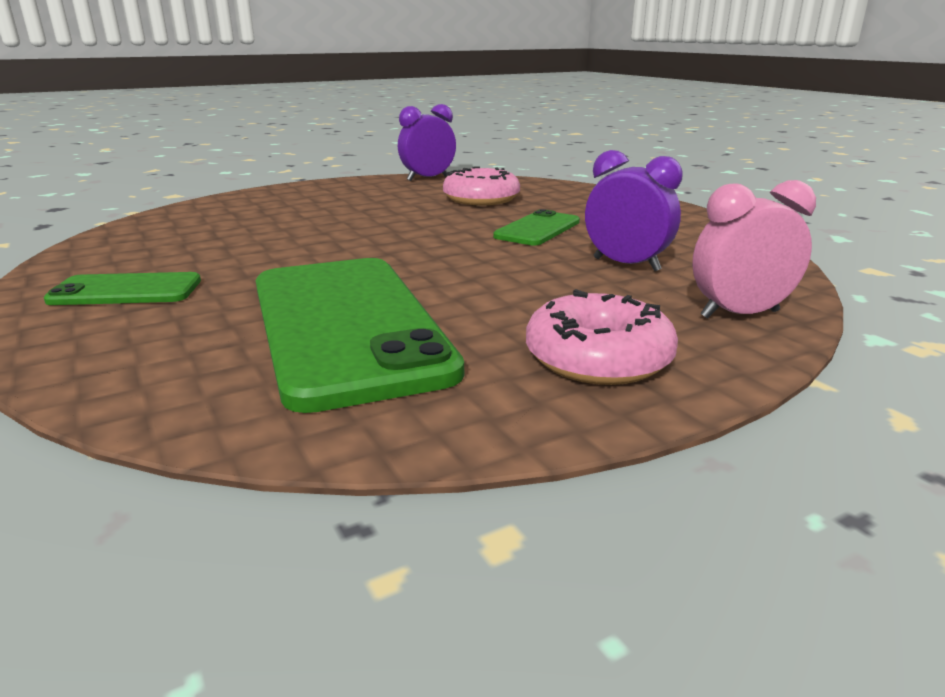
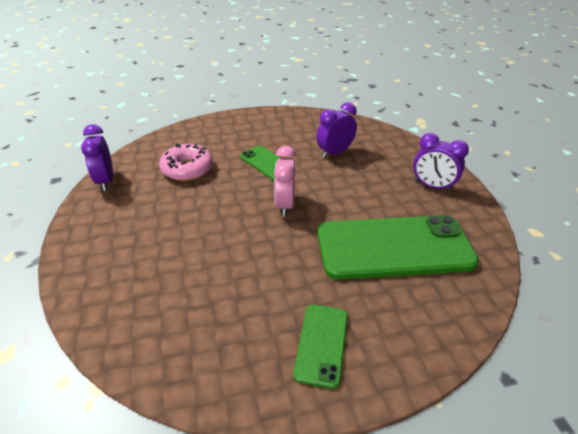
camera: 75 degrees left, 15 degrees up
(598, 358) = (432, 186): pink donut -> purple clock
(739, 314) = (396, 145): pink clock -> pink clock (285, 205)

